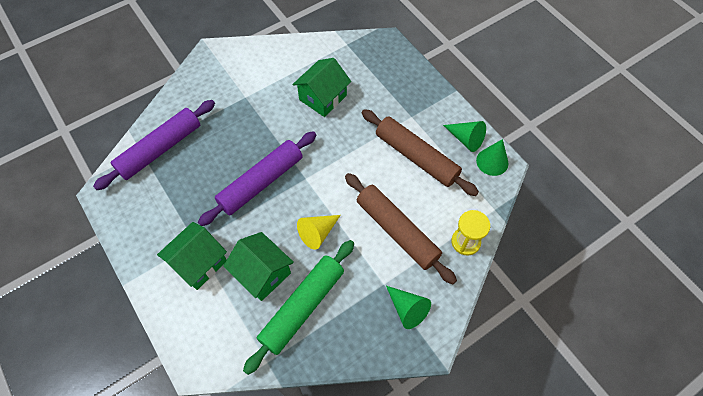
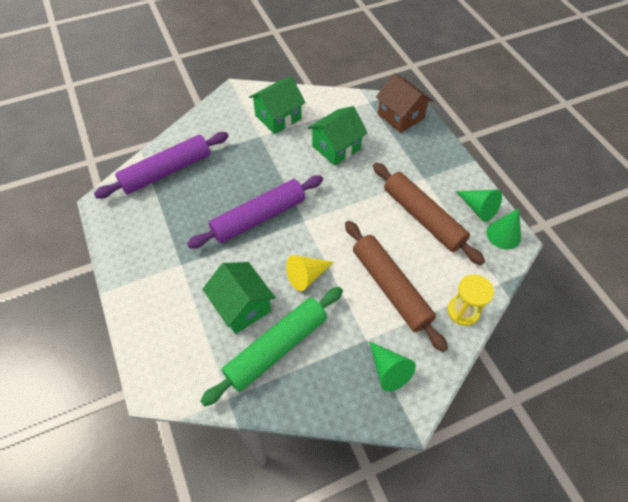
camera: 10 degrees right, 5 degrees down
(199, 263) = (180, 285): green house -> green house (278, 117)
(379, 55) = (400, 116): none -> brown house

